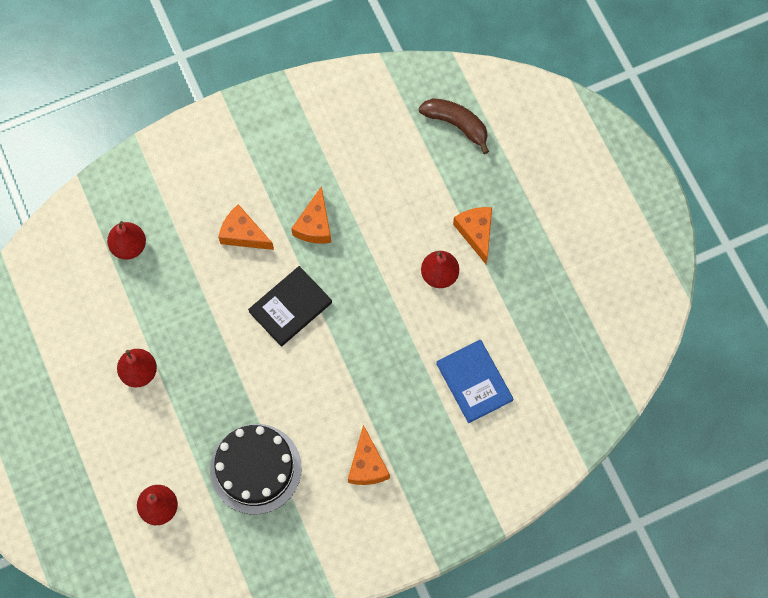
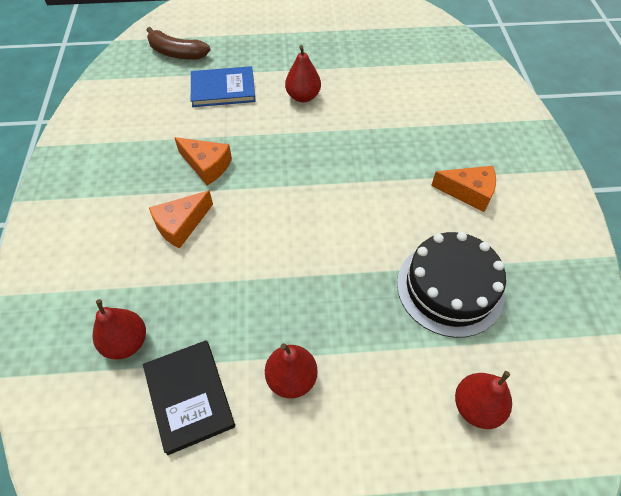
camera: 70 degrees left, 15 degrees down
(290, 307) = (281, 207): black book -> black book (189, 396)
(456, 124) = (176, 53): brown banana -> brown banana turned 120 degrees counterclockwise
(474, 382) = (410, 101): blue book -> blue book (223, 89)
(476, 233) = (277, 66): orange cheese -> none

